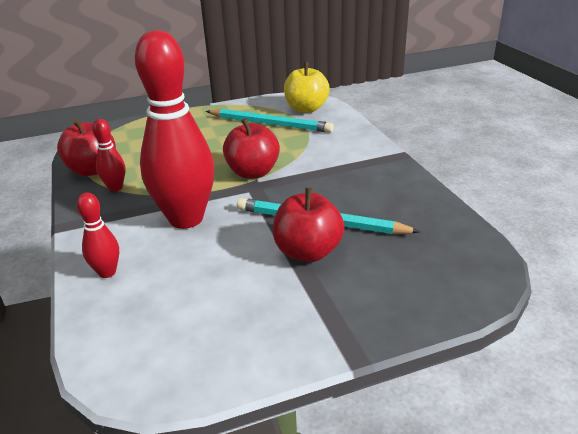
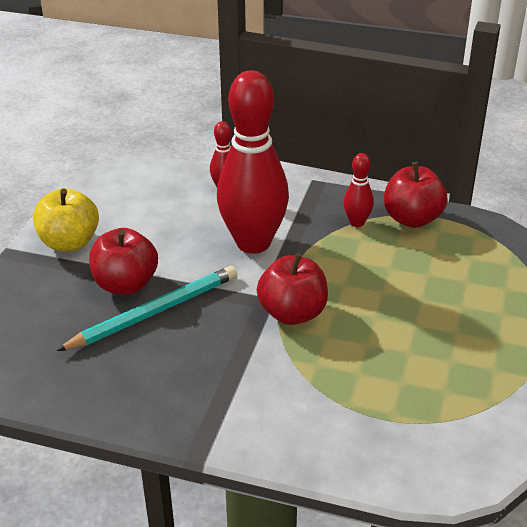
camera: 125 degrees right, 5 degrees up
(270, 124) = (411, 385): turquoise pencil -> none
(306, 109) = (432, 449): yellow apple -> yellow apple (69, 242)

